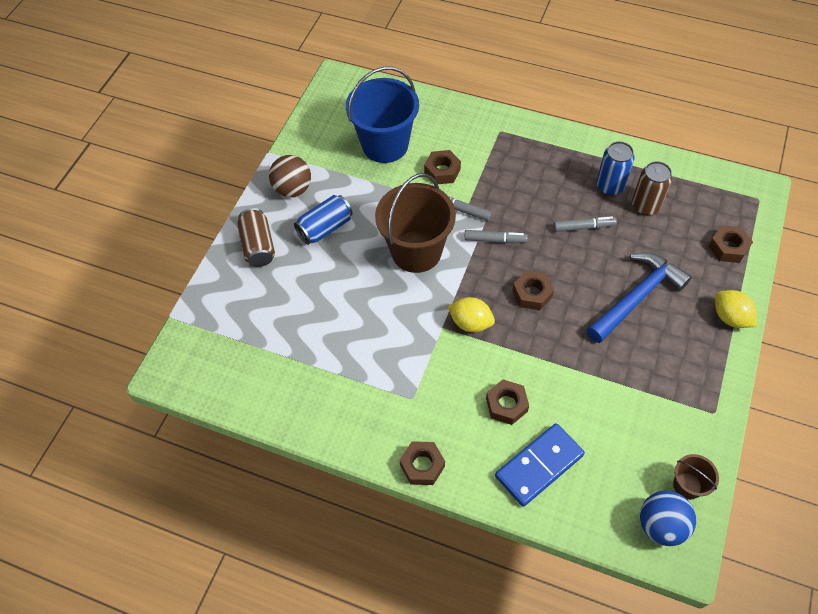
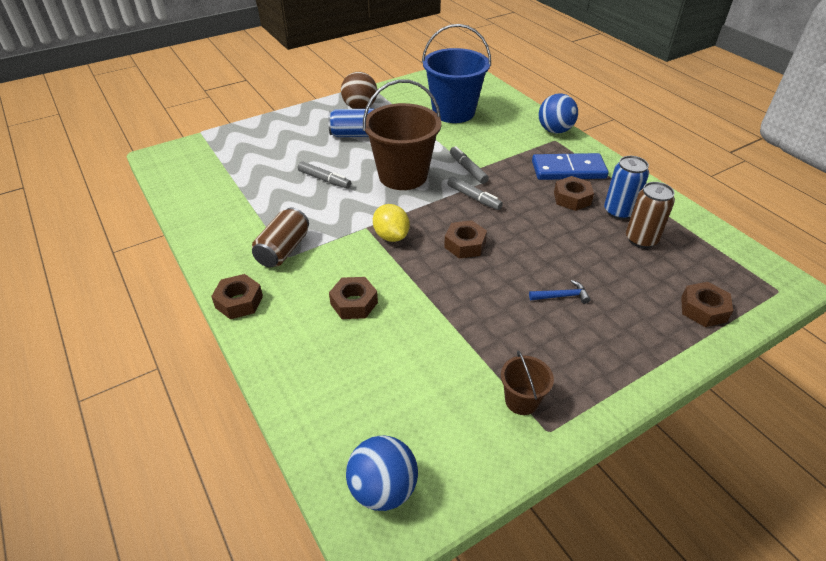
camera: 35 degrees right, 15 degrees down
(258, 246) = (299, 124): brown can -> brown can (283, 250)
(442, 171) = (479, 142): brown nut -> brown nut (572, 198)
(490, 118) = (554, 130): none -> blue ball
(539, 465) = (328, 361): blue domino -> blue domino (568, 170)
(583, 227) = (563, 226): grey marker -> grey marker (324, 179)
(637, 297) = (562, 296): blue hammer -> blue hammer, size x0.42
(687, 486) = (449, 474): brown bucket -> brown bucket (521, 400)
(730, 317) = (649, 364): yellow lemon -> none

